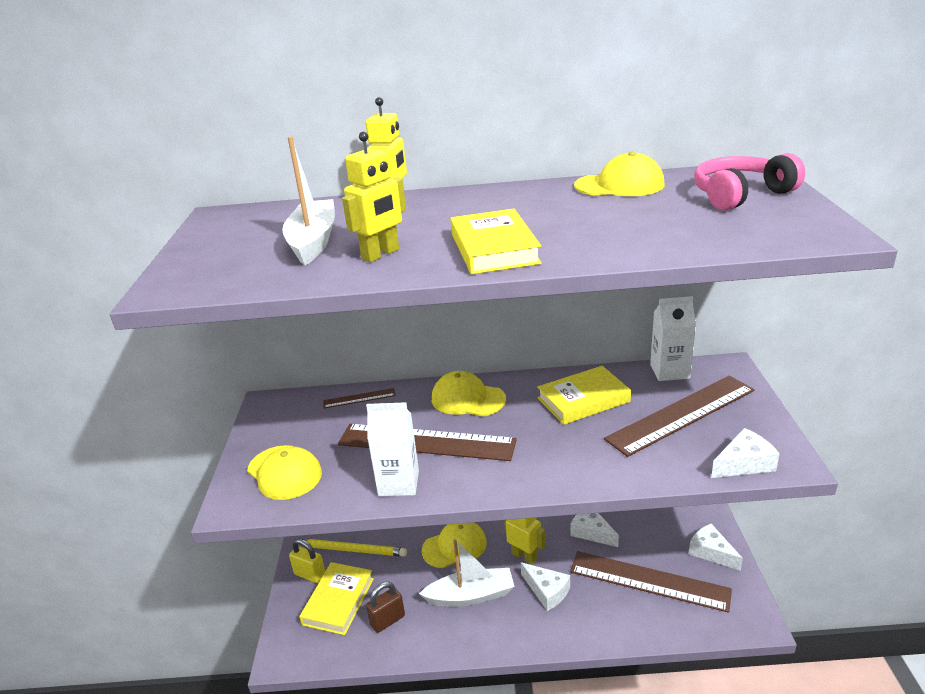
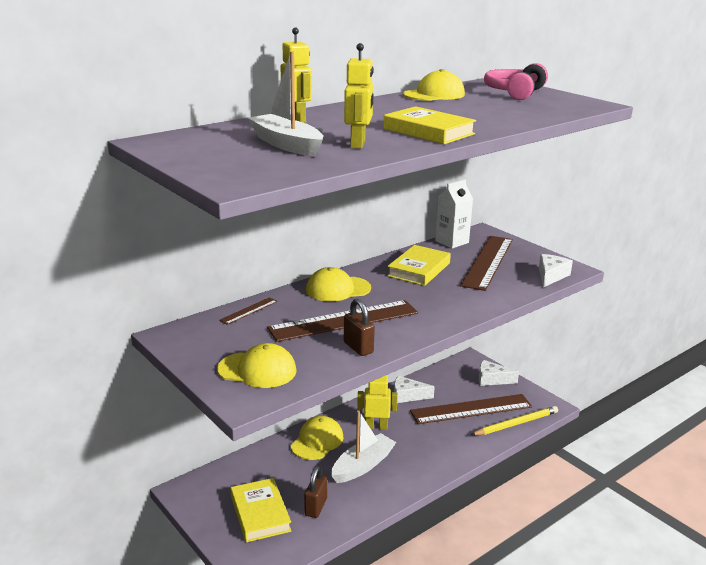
camera: 40 degrees left, 5 degrees down
(310, 575) = (213, 507): yellow padlock -> none
(352, 550) = (232, 476): yellow pencil -> yellow pencil (516, 423)
(398, 483) = (358, 348): white carton -> brown padlock
(547, 591) = (413, 441): white cheese -> none

